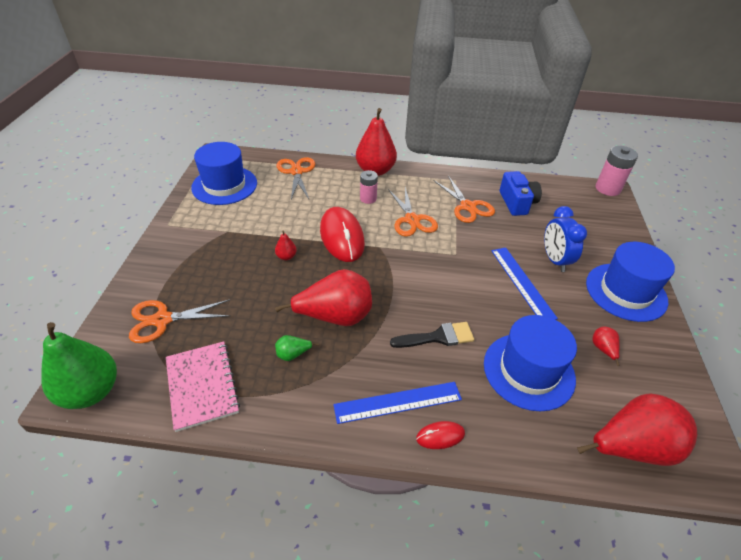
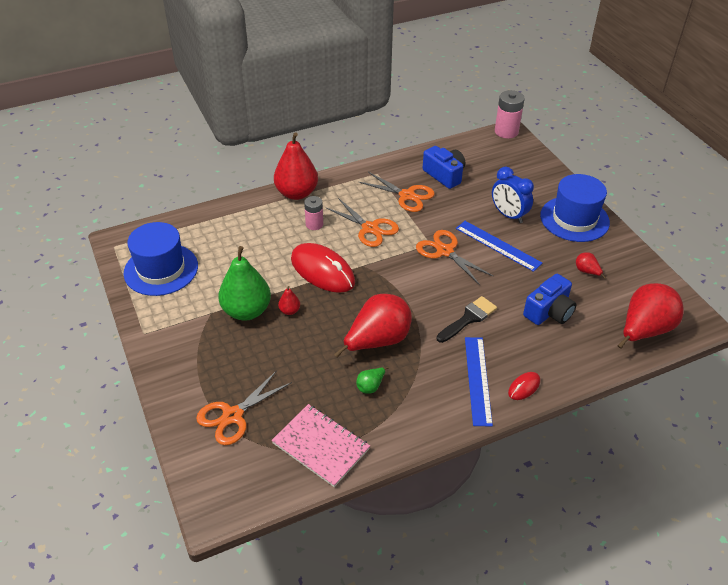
camera: 30 degrees left, 0 degrees up
(91, 391) = (232, 499): green pear -> green pear (247, 311)
(296, 172) = (221, 225): orange scissors -> orange scissors (445, 251)
(398, 402) = (477, 380): blue ruler -> blue ruler turned 45 degrees counterclockwise
(528, 371) = (549, 312): blue hat -> blue camera

